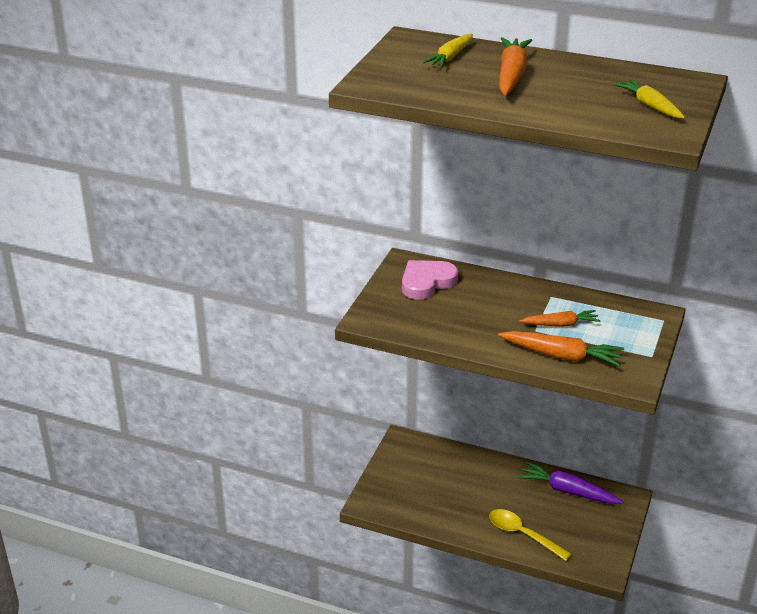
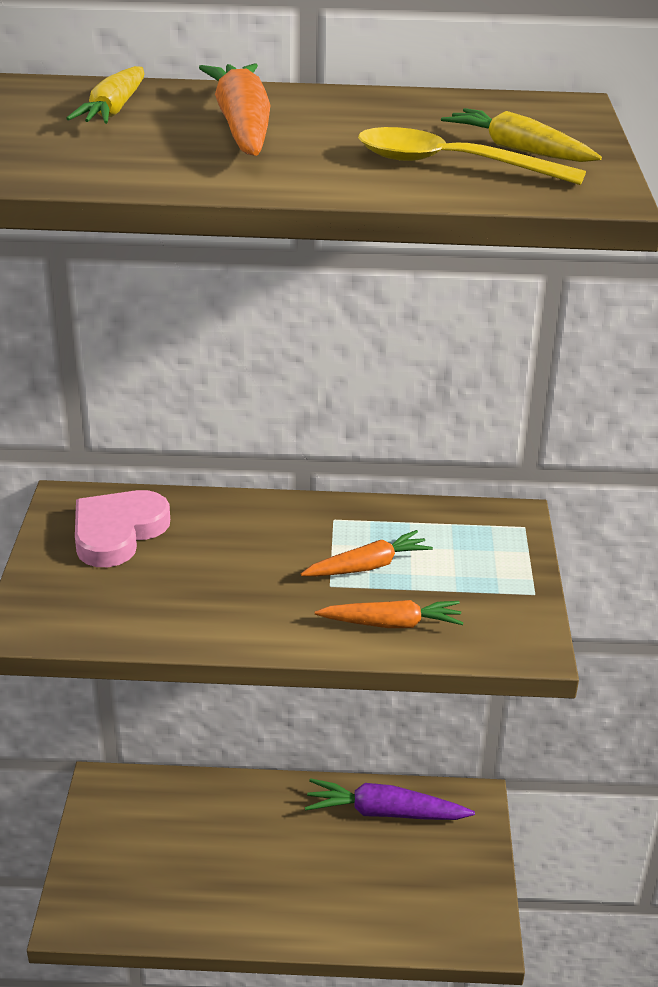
camera: 20 degrees left, 0 degrees up
(523, 535) = (340, 909): yellow spoon -> yellow spoon (452, 165)
(562, 356) = (392, 624): orange carrot -> orange carrot, size x0.67

